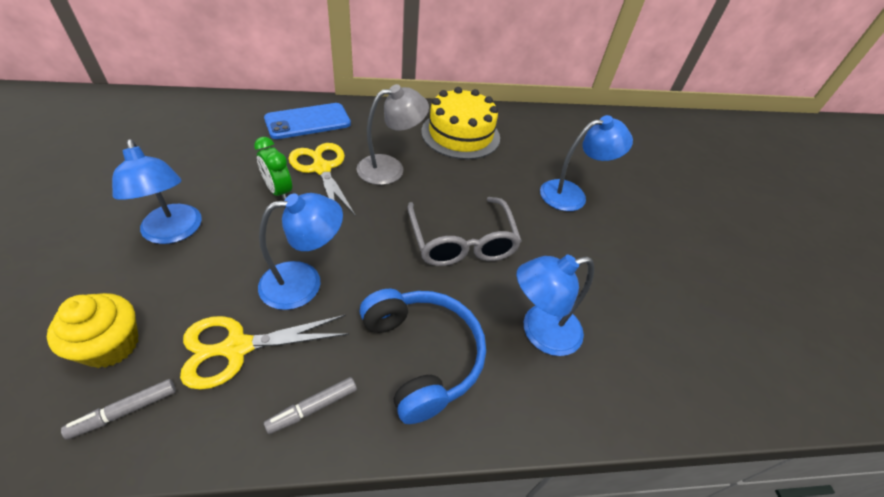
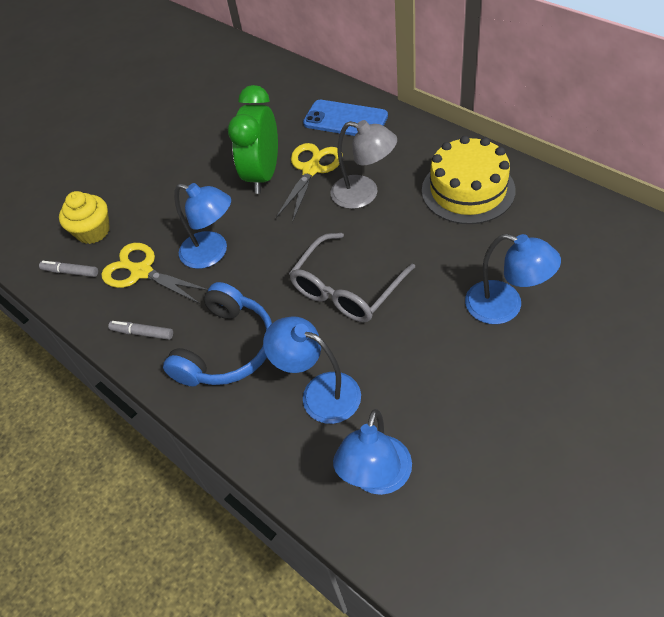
camera: 60 degrees right, 5 degrees up
(174, 232) = (177, 175): blue lamp -> blue lamp (376, 478)
(279, 191) = (263, 175): green clock -> green clock, size x1.76

